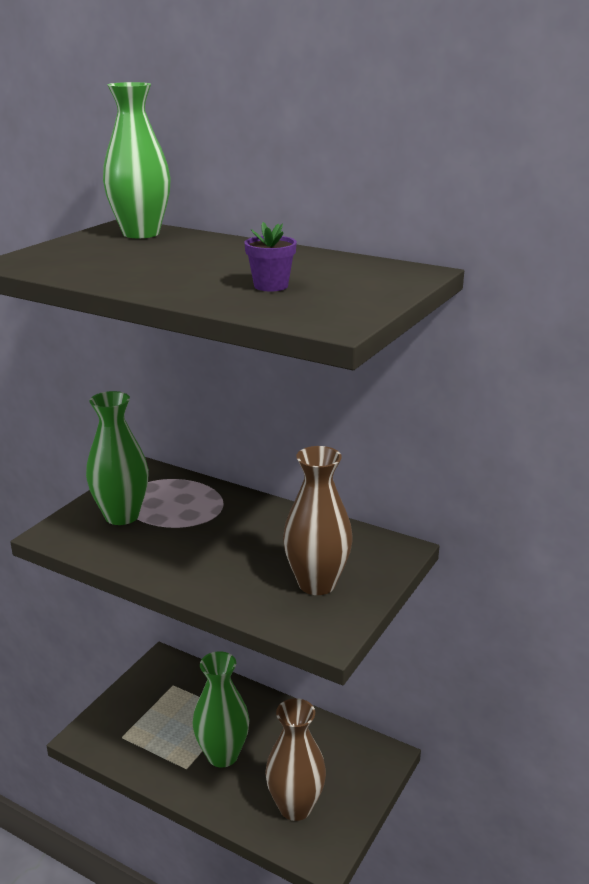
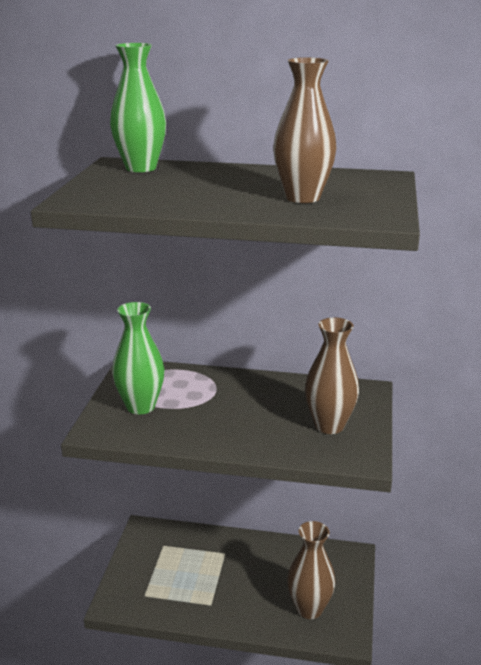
camera: 20 degrees left, 0 degrees up
(222, 755) = (233, 587): green vase -> none
(271, 286) = (302, 198): purple flower pot -> brown vase

